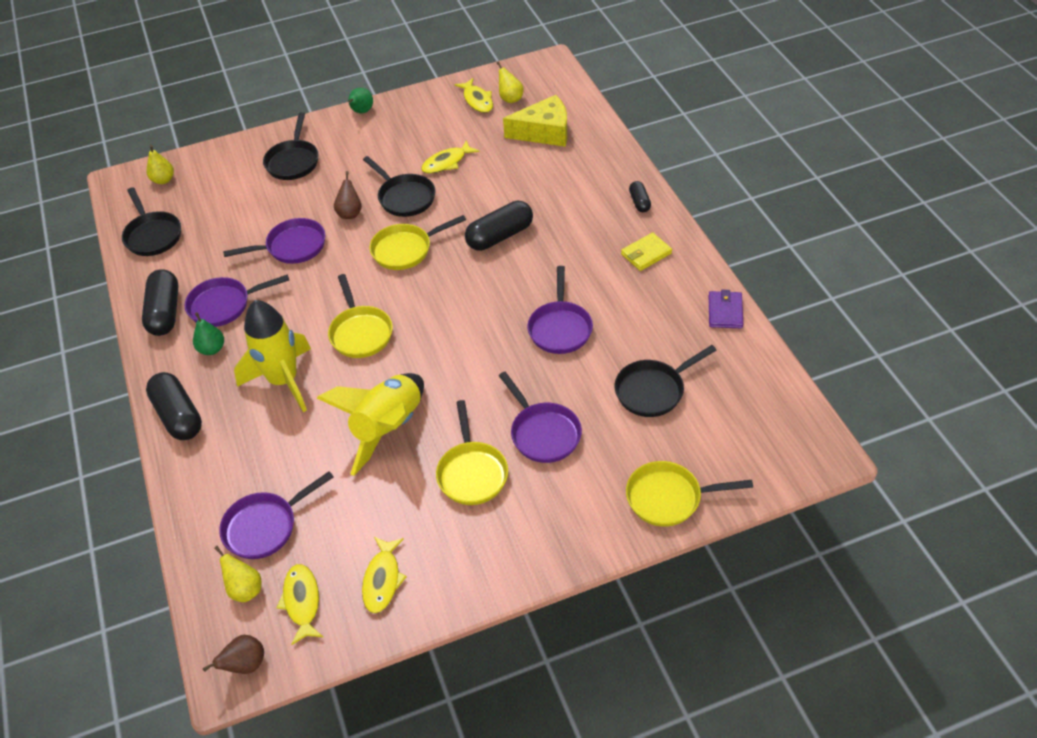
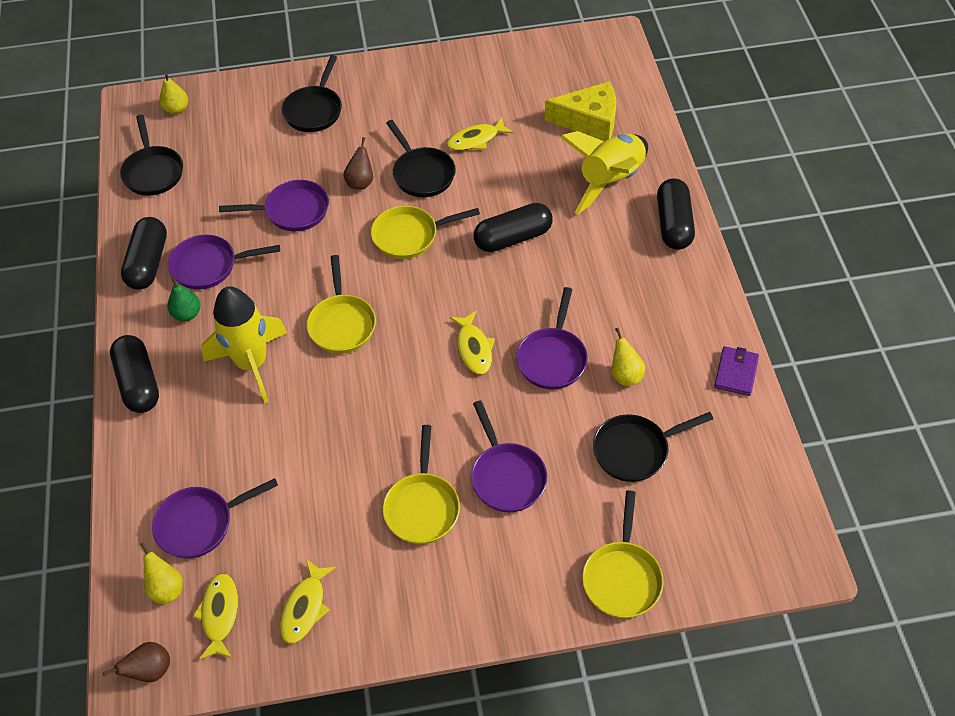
camera: 10 degrees right, 5 degrees up
(361, 112) = (398, 63): green pear -> none
(388, 428) = (347, 439): yellow rocket -> yellow rocket (610, 181)
(477, 100) = (525, 70): yellow fish -> yellow fish (474, 348)
(510, 98) = (561, 74): yellow pear -> yellow pear (625, 375)
(639, 202) = (673, 224): black capsule -> black capsule, size x1.89
(646, 254) = (666, 287): yellow wallet -> none
(668, 498) = (622, 577): yellow pan -> yellow pan turned 90 degrees counterclockwise

